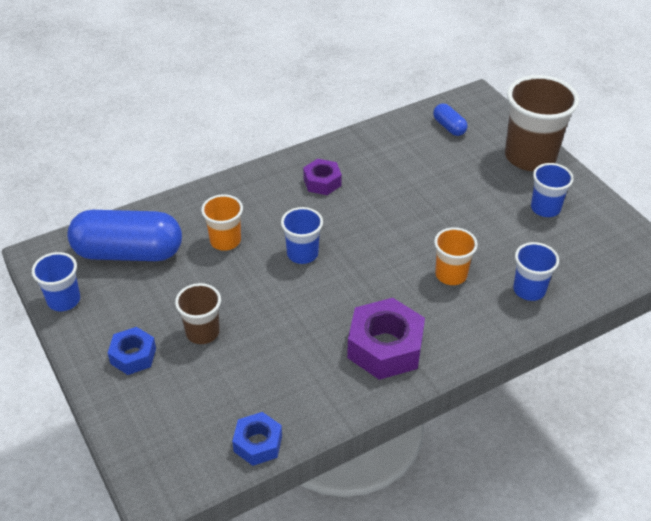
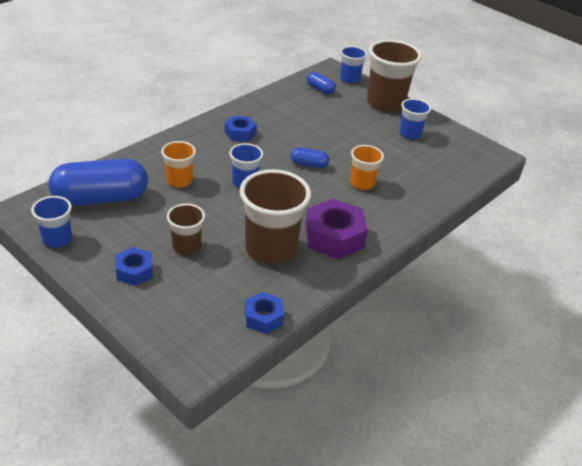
camera: 20 degrees left, 5 degrees down
(300, 352) = (270, 249): none -> brown cup
(322, 182) = (240, 133): purple nut -> blue nut
(392, 238) = (309, 164): none -> blue capsule
(529, 290) = (421, 186): blue cup -> blue cup (349, 79)

